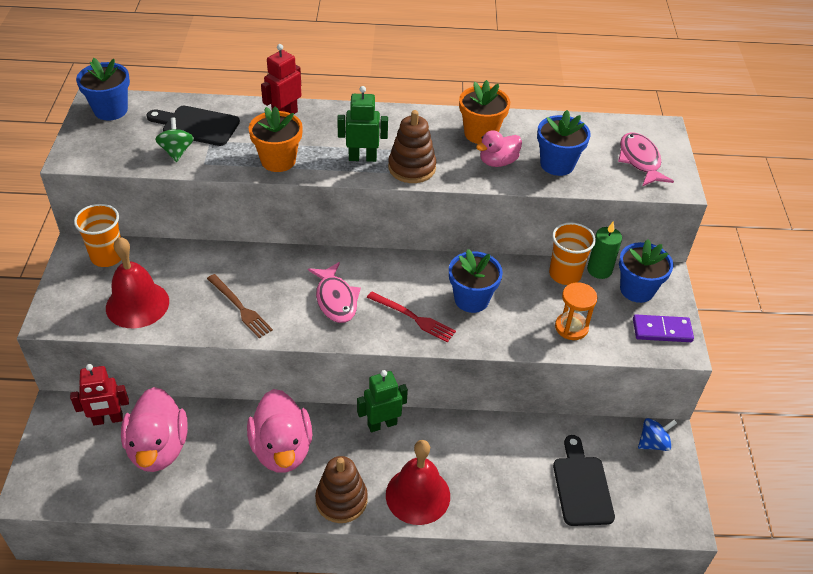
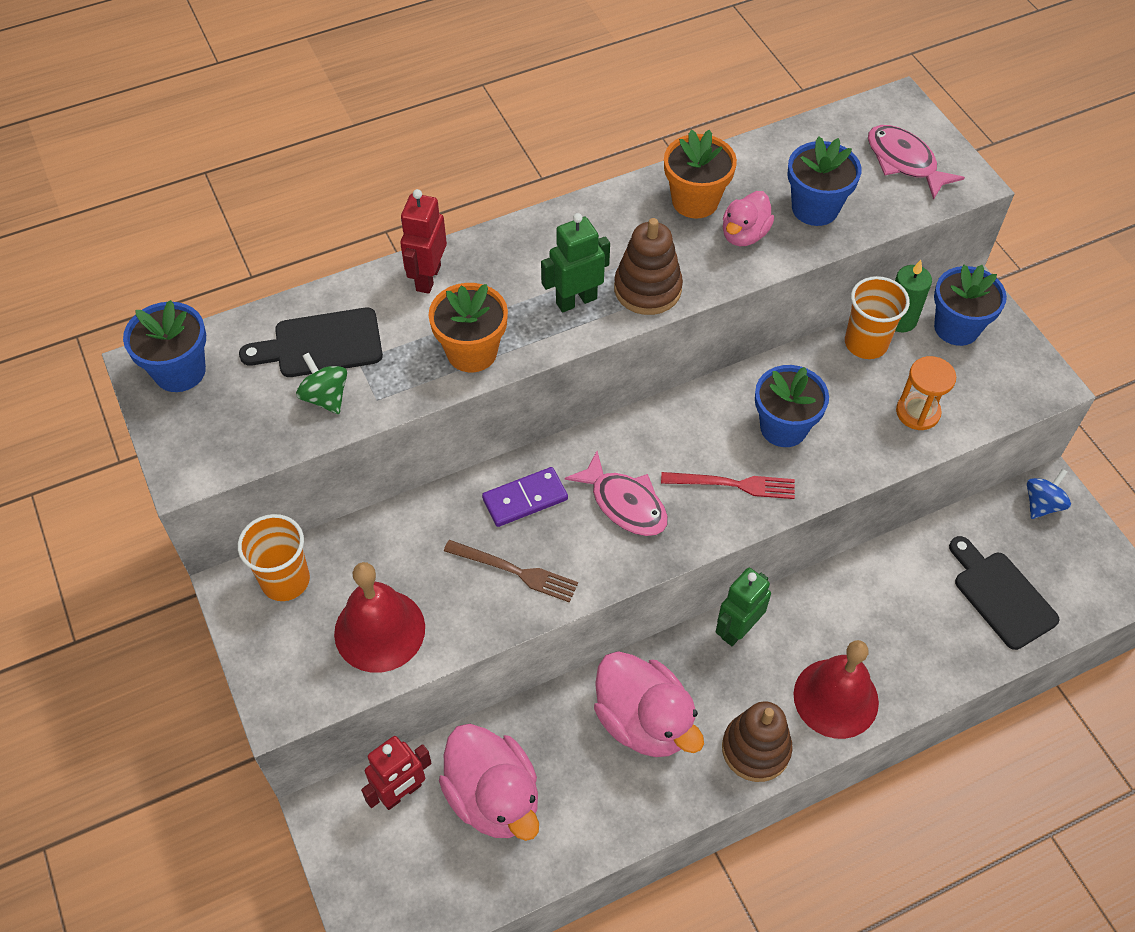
camera: 25 degrees left, 10 degrees up
(662, 330) = (1015, 370): purple domino -> purple domino (525, 499)

